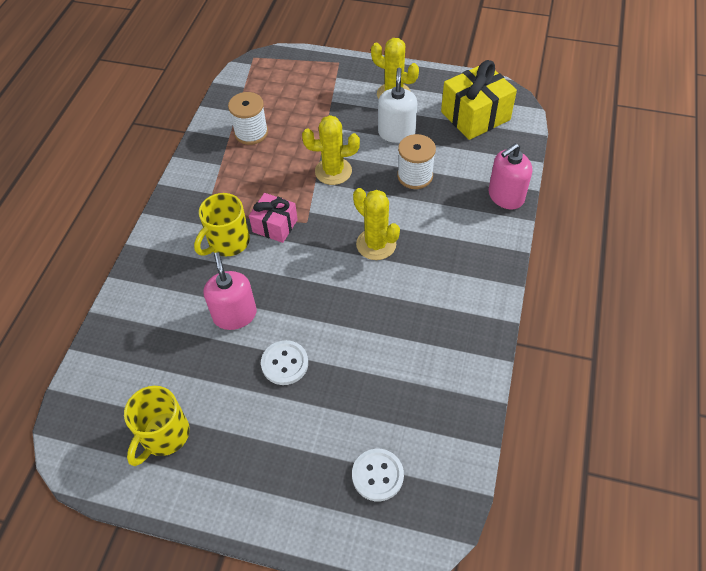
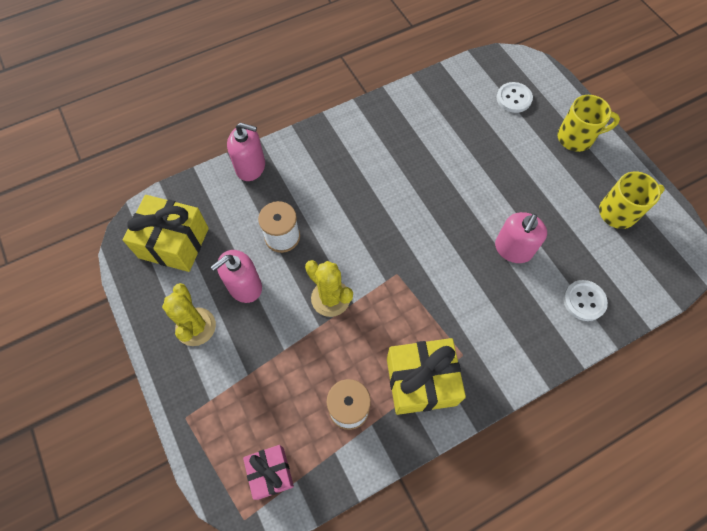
camera: 135 degrees left, 10 degrees up
(220, 178) = (421, 381): none -> yellow gift
(227, 242) = (469, 311): yellow mug -> yellow mug (576, 138)
(275, 226) = (422, 292): pink gift -> pink gift (270, 473)
(285, 363) = (509, 191): white button -> white button (584, 301)
(376, 244) = (371, 212): yellow cactus -> none
(396, 133) = (244, 286): white soap dispenser -> pink soap dispenser

